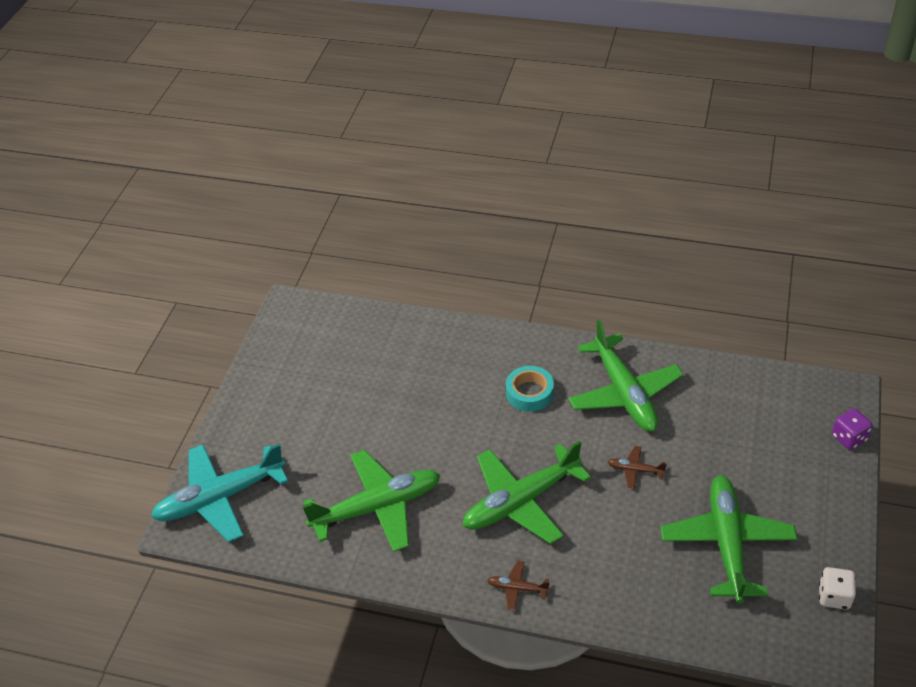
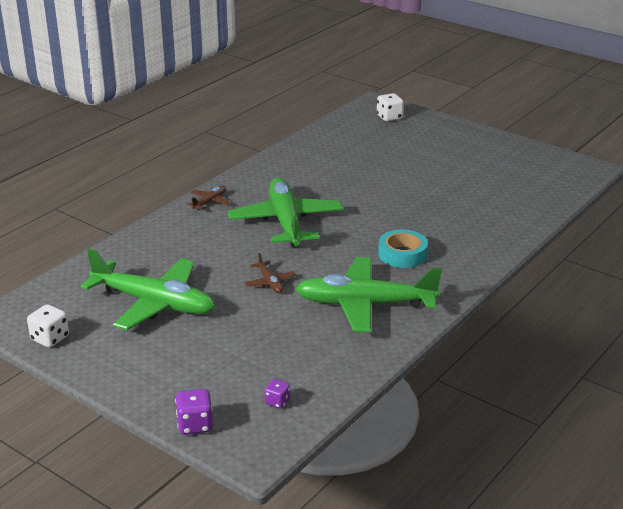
camera: 110 degrees right, 15 degrees down
(221, 498) = (389, 117): turquoise plane -> white dice
(376, 508) = (332, 166): green plane -> none
(635, 470) = (269, 282): brown plane -> brown plane turned 120 degrees clockwise
(786, 401) = (277, 402): none -> purple dice

